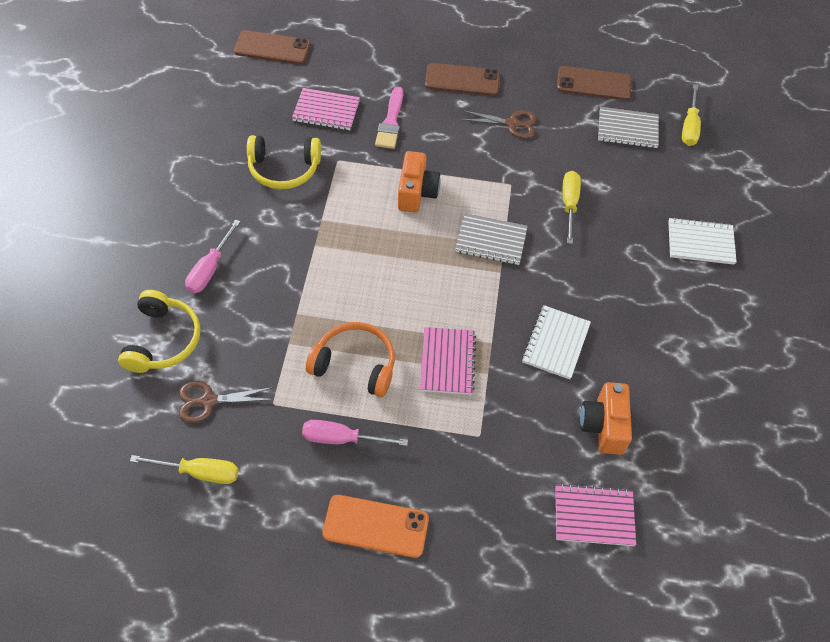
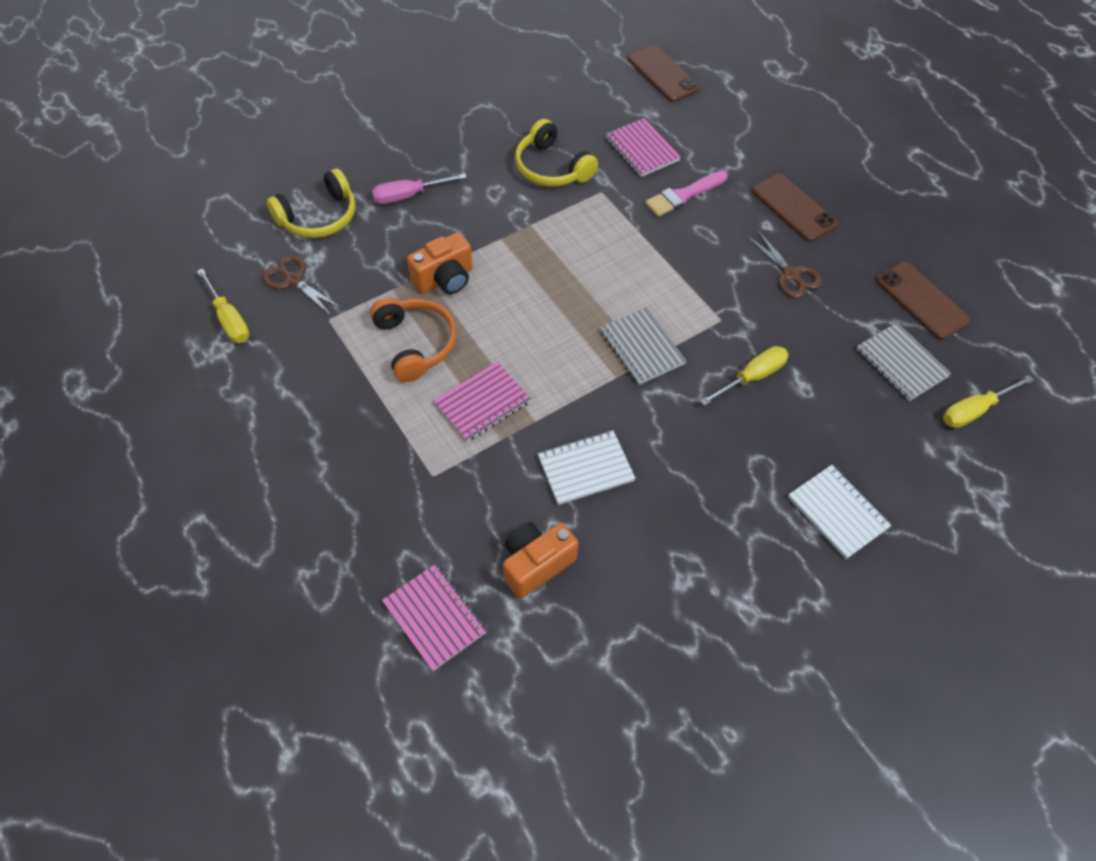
camera: 50 degrees right, 0 degrees up
(341, 438) = (339, 384): pink screwdriver -> none
(376, 526) = (281, 461): orange phone -> none
(416, 193) = (630, 263): orange camera -> orange camera (445, 279)

